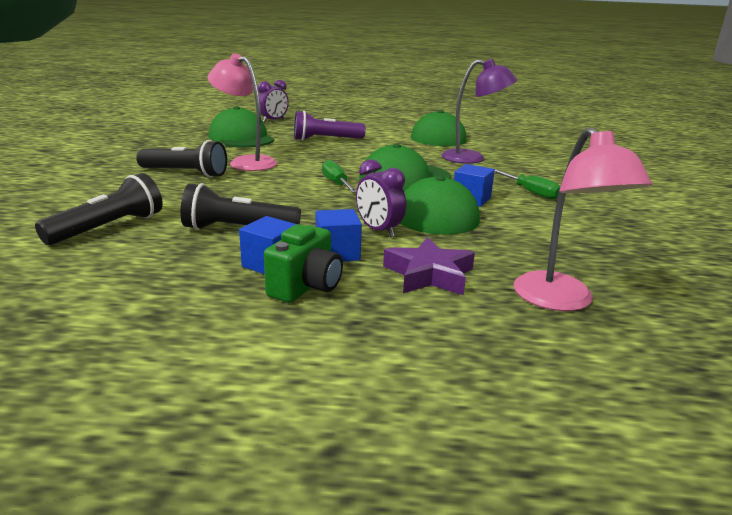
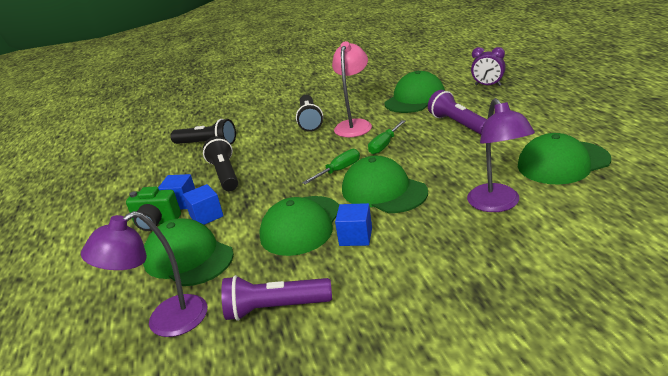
camera: 75 degrees right, 5 degrees up
(378, 230) = (252, 217): purple clock -> none
(429, 274) = (188, 257): purple star -> green cap
(530, 192) = (410, 264): green screwdriver -> green screwdriver (384, 145)
(560, 301) = (165, 322): pink lamp -> purple lamp
(564, 244) = (275, 308): none -> purple flashlight

